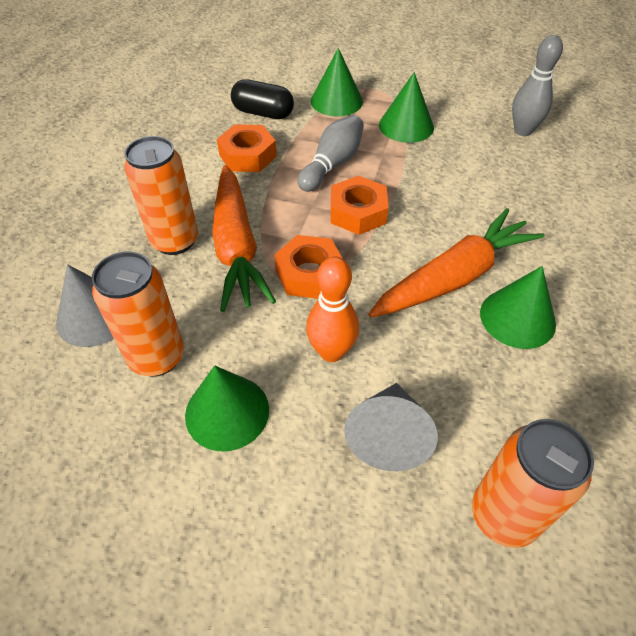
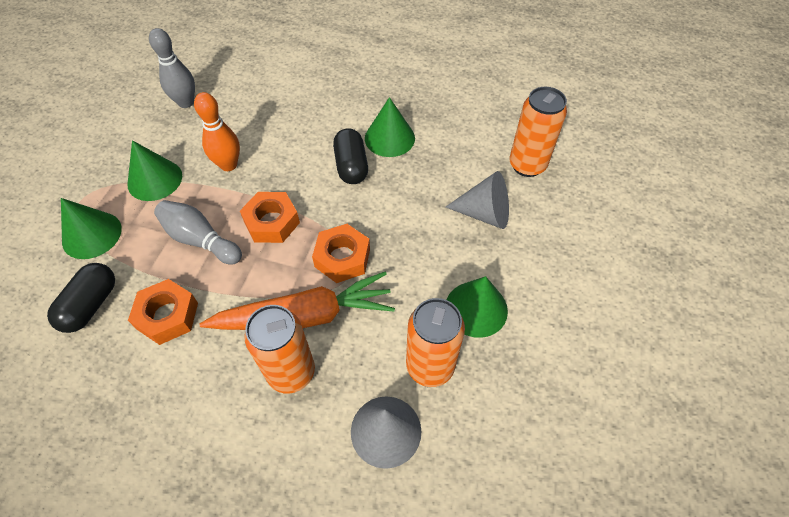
camera: 90 degrees left, 5 degrees up
(331, 352) = (420, 243): orange bowling pin -> orange bowling pin (228, 165)
(454, 277) = (351, 166): orange carrot -> black capsule

